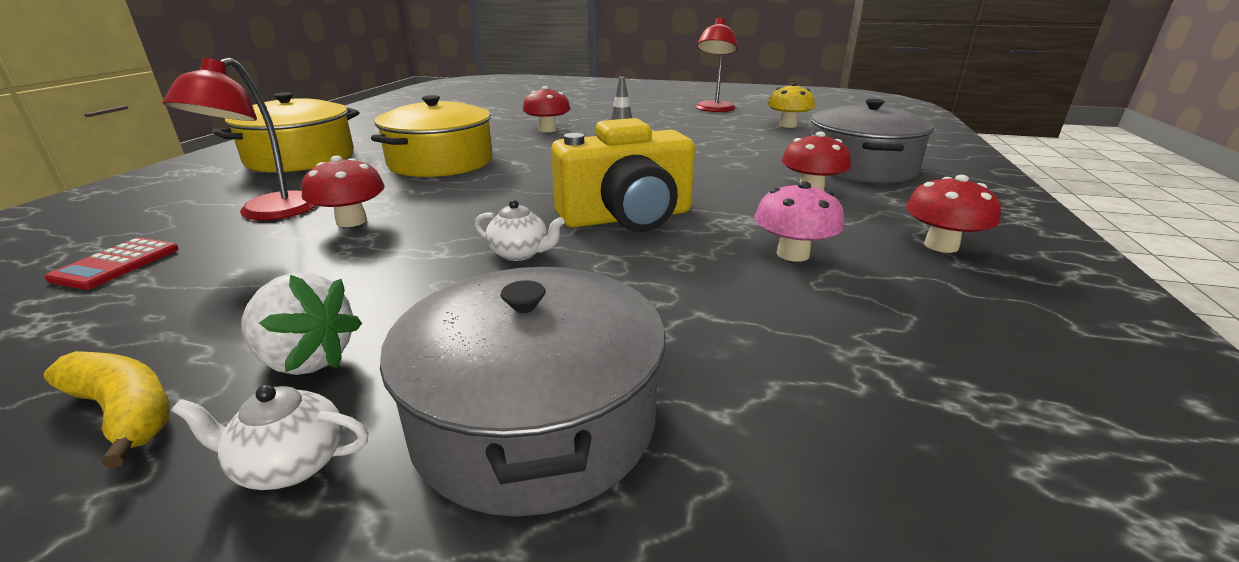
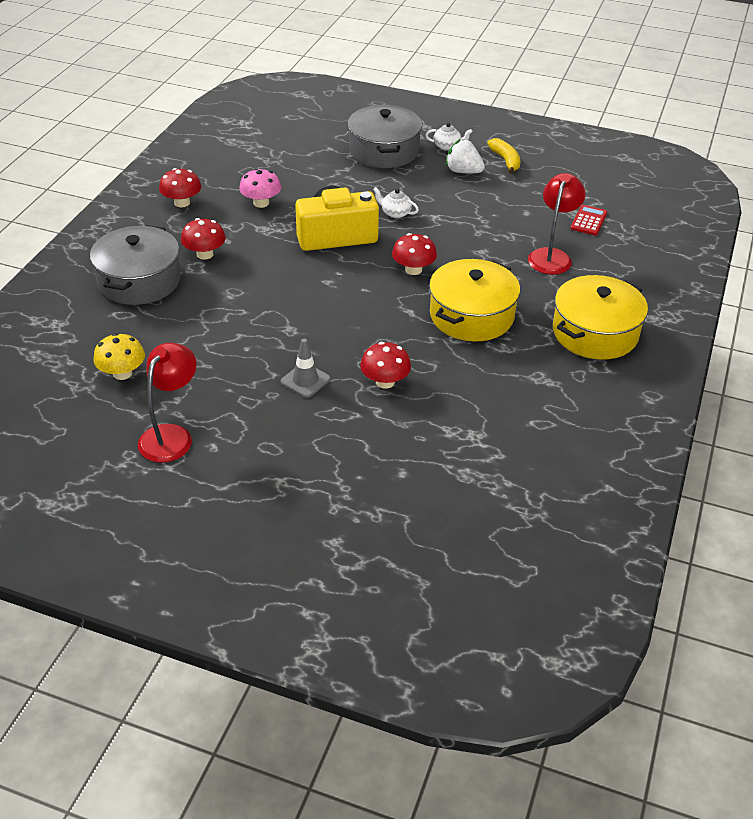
camera: 175 degrees left, 15 degrees up
(125, 413) = (505, 161): yellow banana -> yellow banana turned 150 degrees counterclockwise
(351, 221) = (496, 244): red mushroom -> red mushroom (413, 269)

